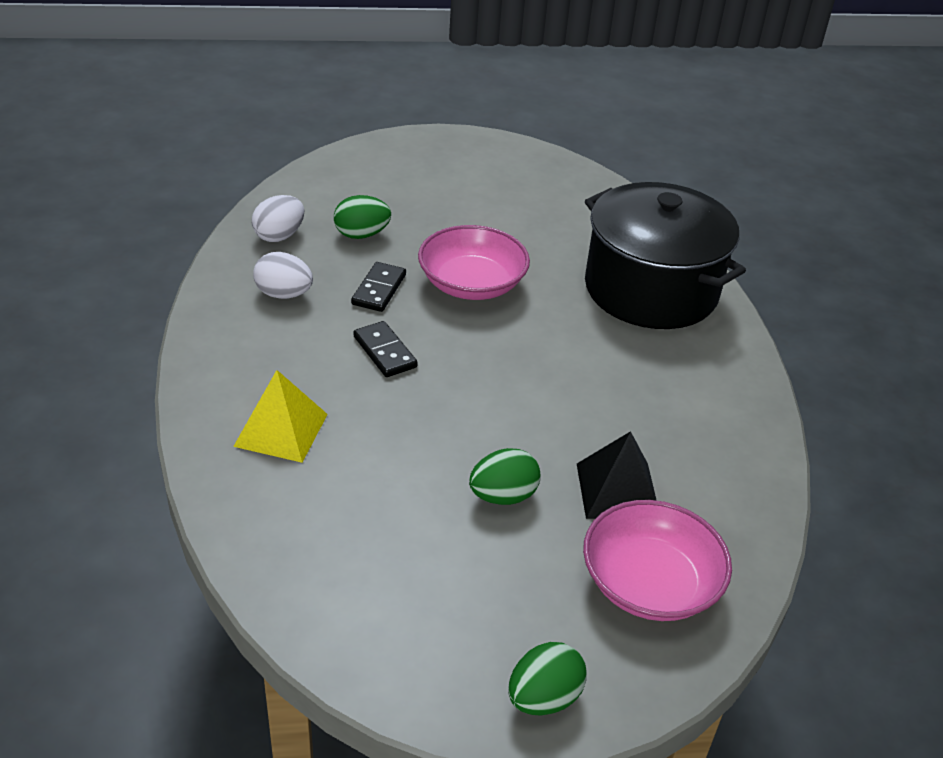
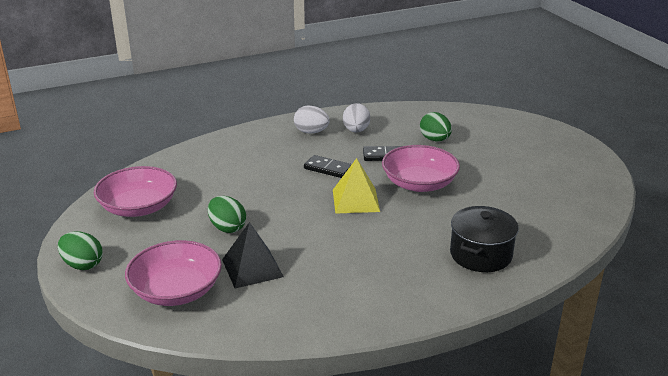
camera: 75 degrees right, 10 degrees down
(279, 236) = (408, 118): white egg -> white egg (311, 132)
(281, 430) = (245, 154): yellow pyramid -> yellow pyramid (355, 200)
(384, 352) = (328, 169): black domino -> black domino turned 75 degrees clockwise
(389, 598) = (138, 207): none -> pink bowl
(651, 289) = (481, 254): black pot -> black pot, size x0.57

